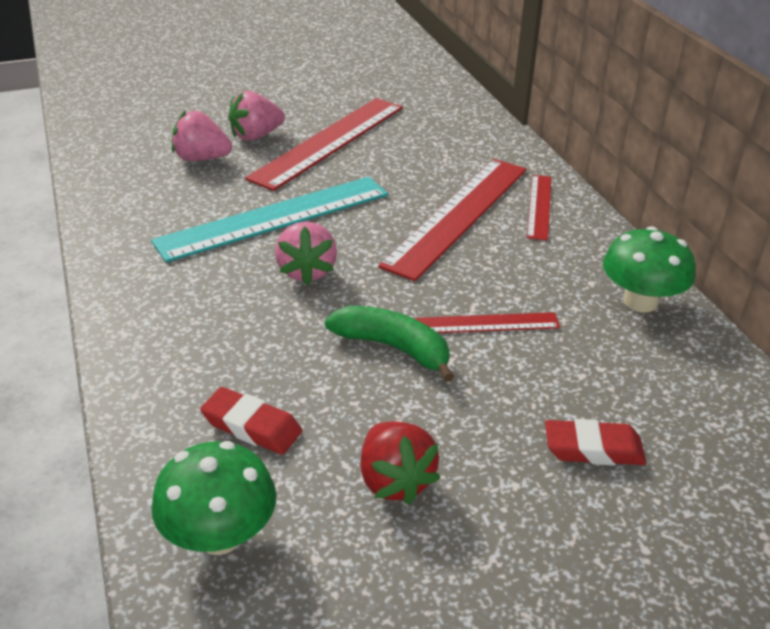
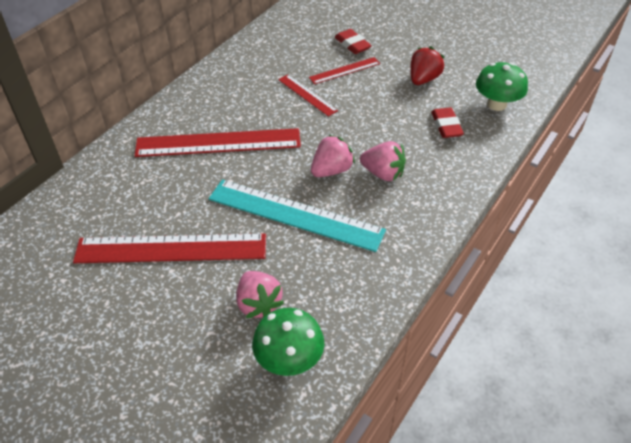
camera: 125 degrees left, 10 degrees up
(256, 136) = (196, 297): pink strawberry -> pink strawberry (383, 173)
(393, 348) = (355, 113): green banana -> none
(539, 206) = (179, 118): red ruler -> red ruler (345, 70)
(640, 301) = (242, 60): green mushroom -> green mushroom (289, 359)

